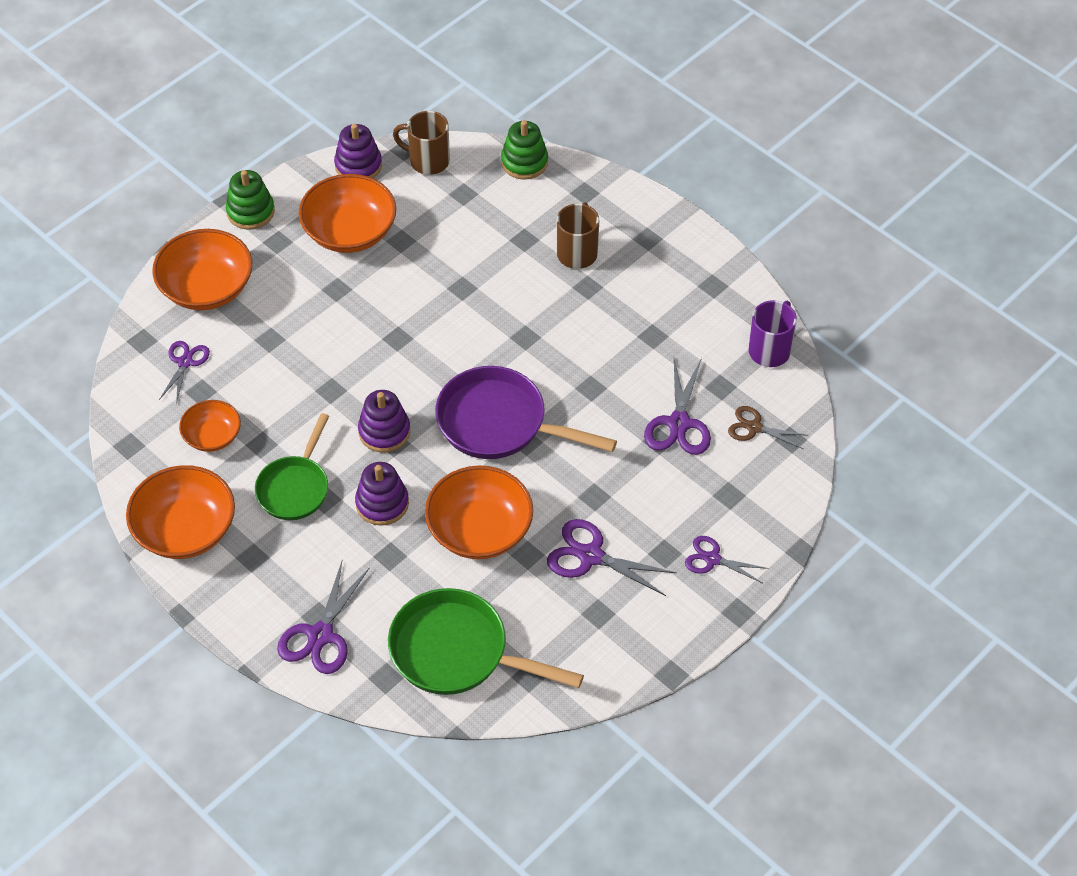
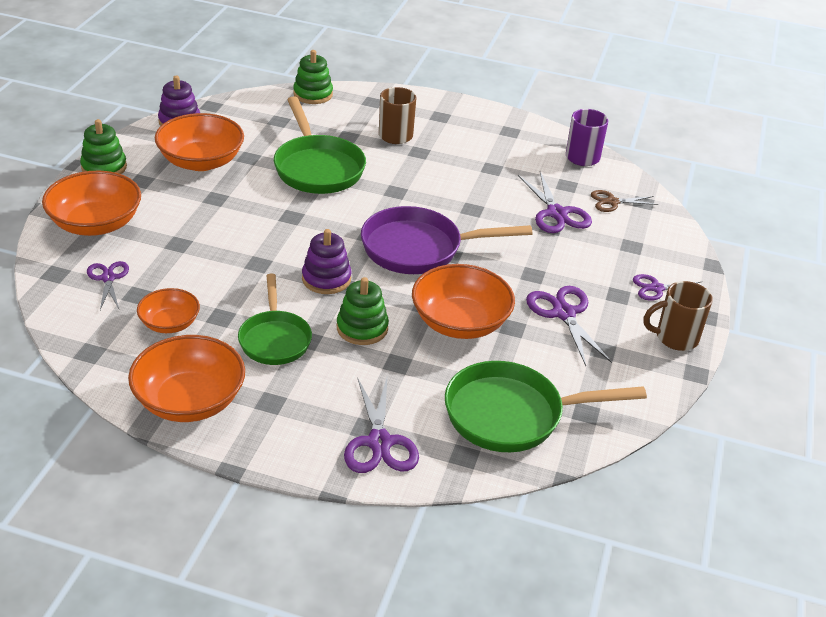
camera: 30 degrees left, 15 degrees down
(382, 503) = (362, 328): purple stacking toy -> green stacking toy
(427, 161) = (235, 108): brown mug -> brown mug (675, 338)
(463, 277) = (317, 167): none -> green pan
(591, 556) = (564, 313): purple scissors -> purple scissors turned 75 degrees clockwise

